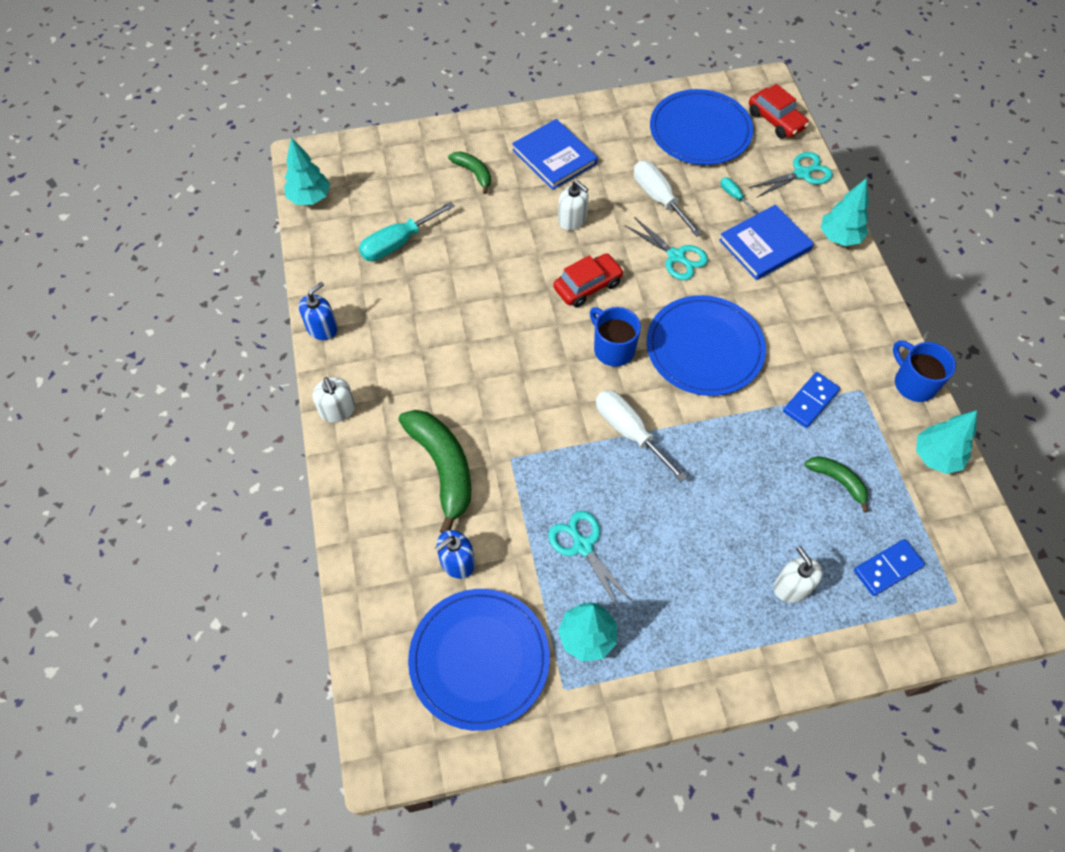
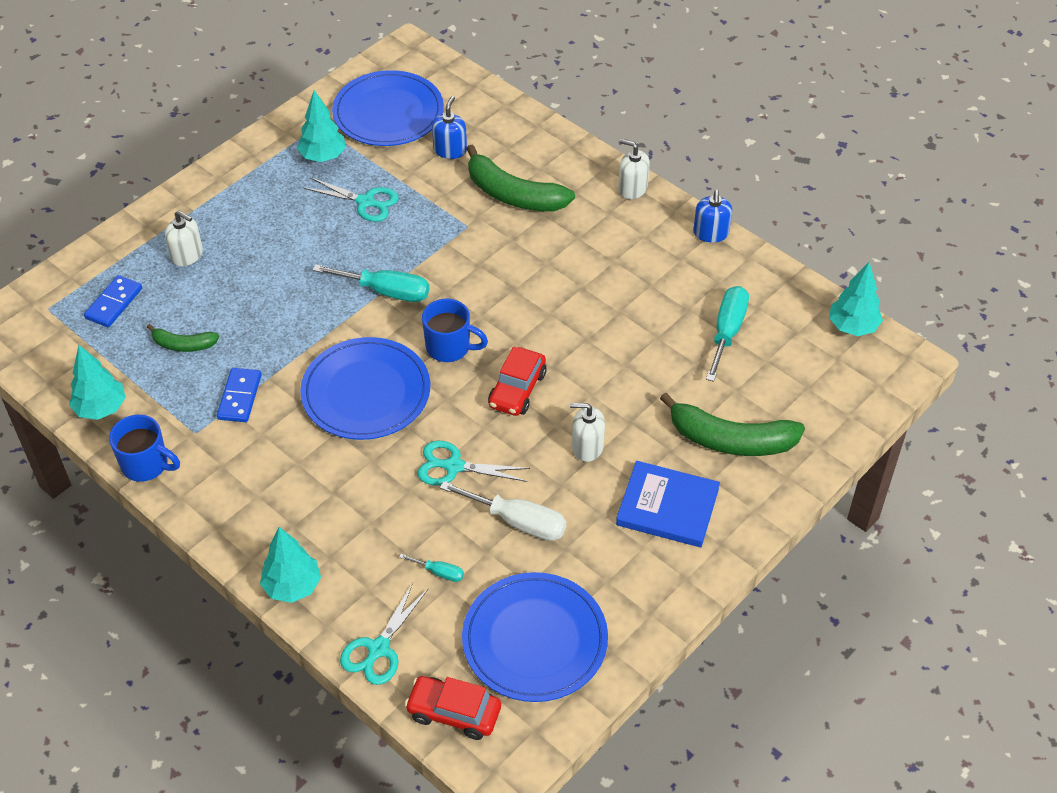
camera: 145 degrees right, 10 degrees down
(473, 173) = (730, 440): green banana -> green banana, size x1.87
(629, 431) = (386, 291): white screwdriver -> turquoise screwdriver
(765, 245) = (370, 531): blue book -> none

